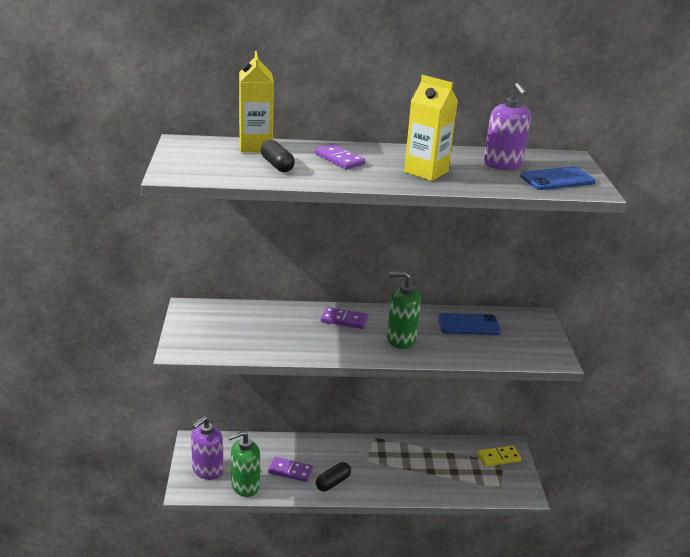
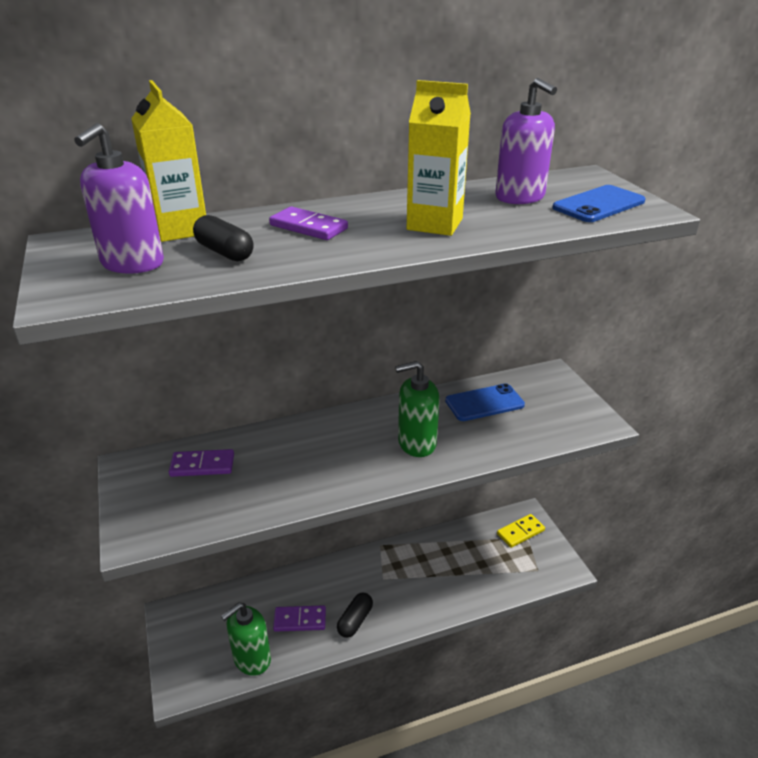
camera: 15 degrees left, 5 degrees up
(207, 470) = (198, 650): purple soap dispenser -> purple soap dispenser (132, 263)
(344, 320) = (337, 433): purple domino -> purple domino (202, 465)

